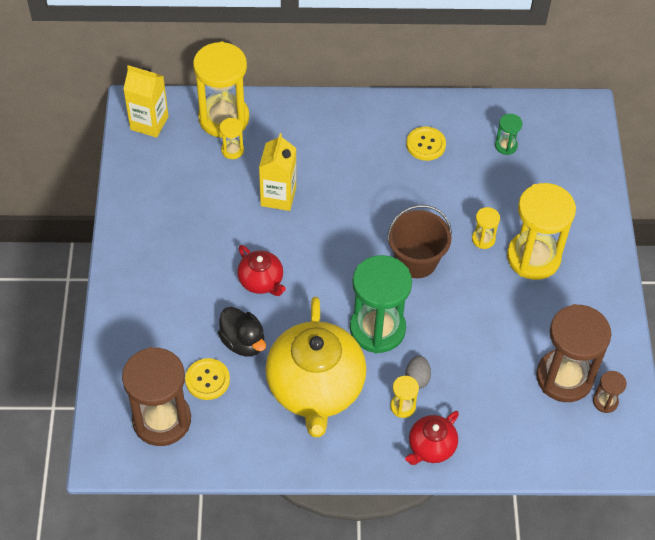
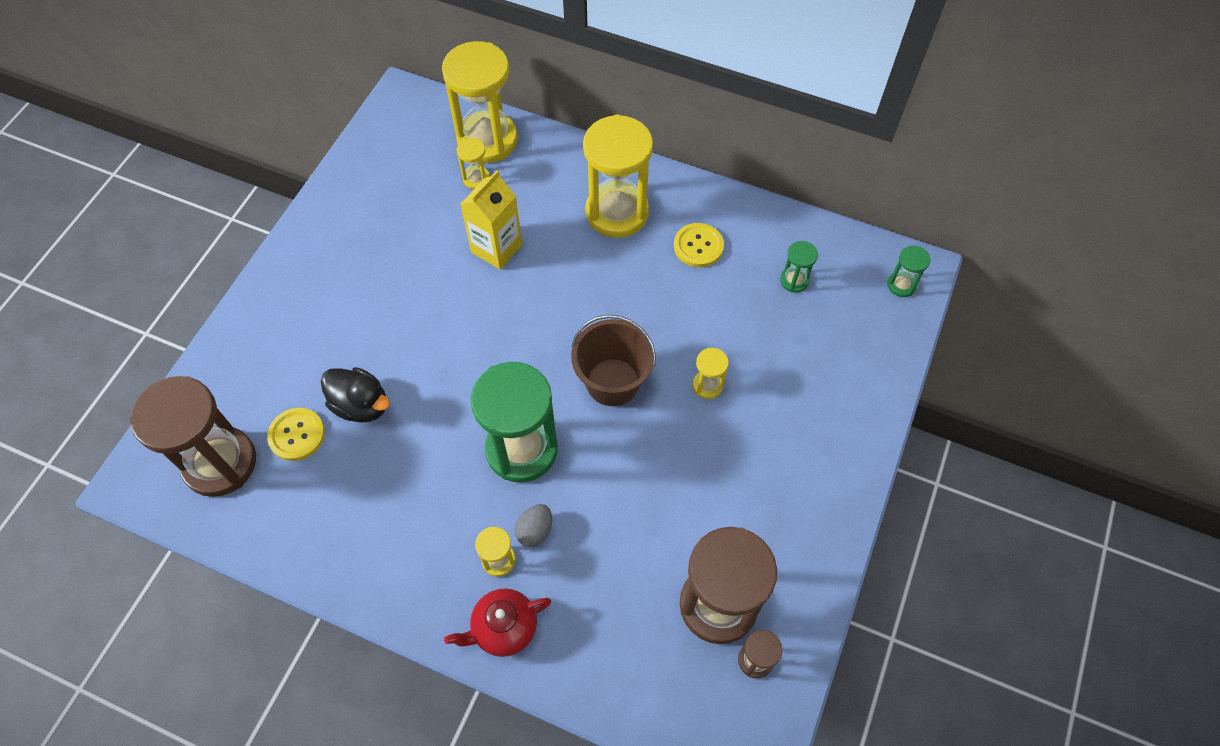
camera: 25 degrees right, 5 degrees up
(149, 123) = (406, 119): yellow carton -> none
(243, 342) = (361, 405): black duck -> black duck turned 45 degrees counterclockwise
(261, 281) = (422, 340): red teapot -> none
(315, 388) = (410, 495): yellow teapot -> none
(533, 257) = (758, 431): yellow hourglass -> yellow hourglass (617, 212)
(580, 124) = (901, 285): none -> green hourglass

